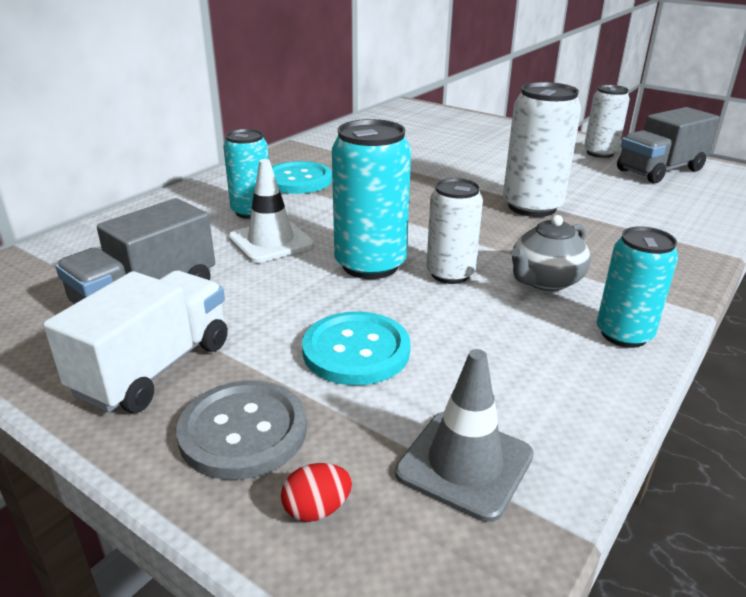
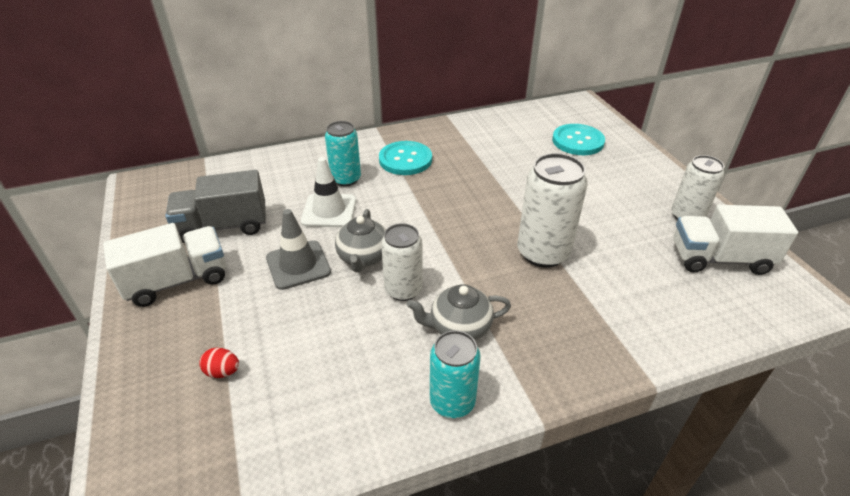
camera: 35 degrees right, 10 degrees up
(243, 431) = (172, 345): grey button -> none
(317, 509) = (151, 412): red egg -> red egg (222, 372)
(356, 350) = (279, 322): turquoise button -> turquoise button (578, 141)
(370, 265) = (363, 258): turquoise can -> grey teapot
(464, 464) = (242, 433): grey traffic cone -> grey traffic cone (298, 265)
(660, 170) = (719, 259): grey truck -> white truck

